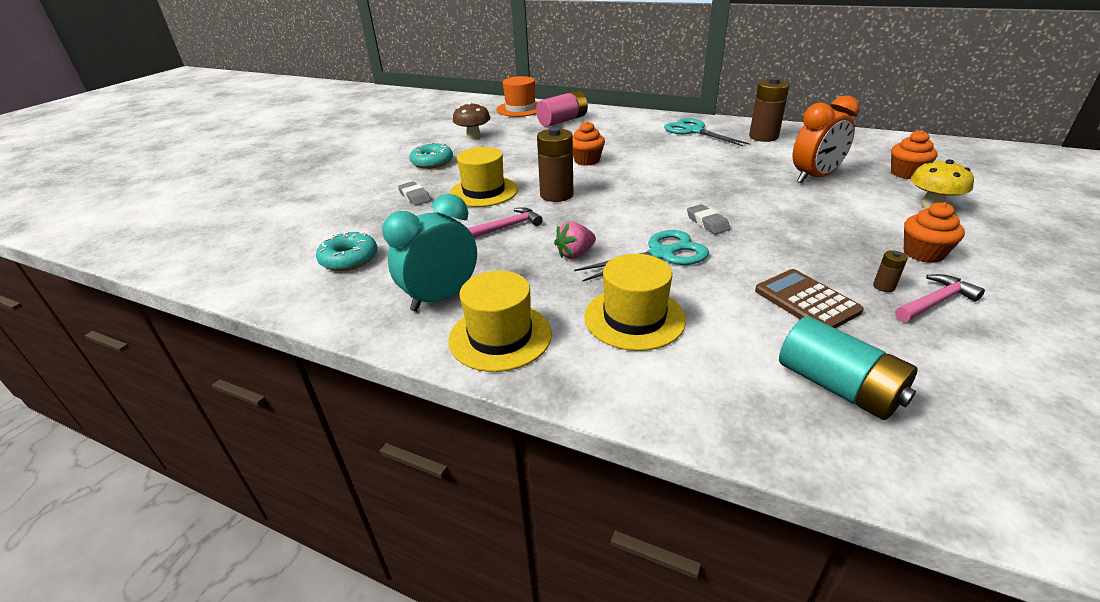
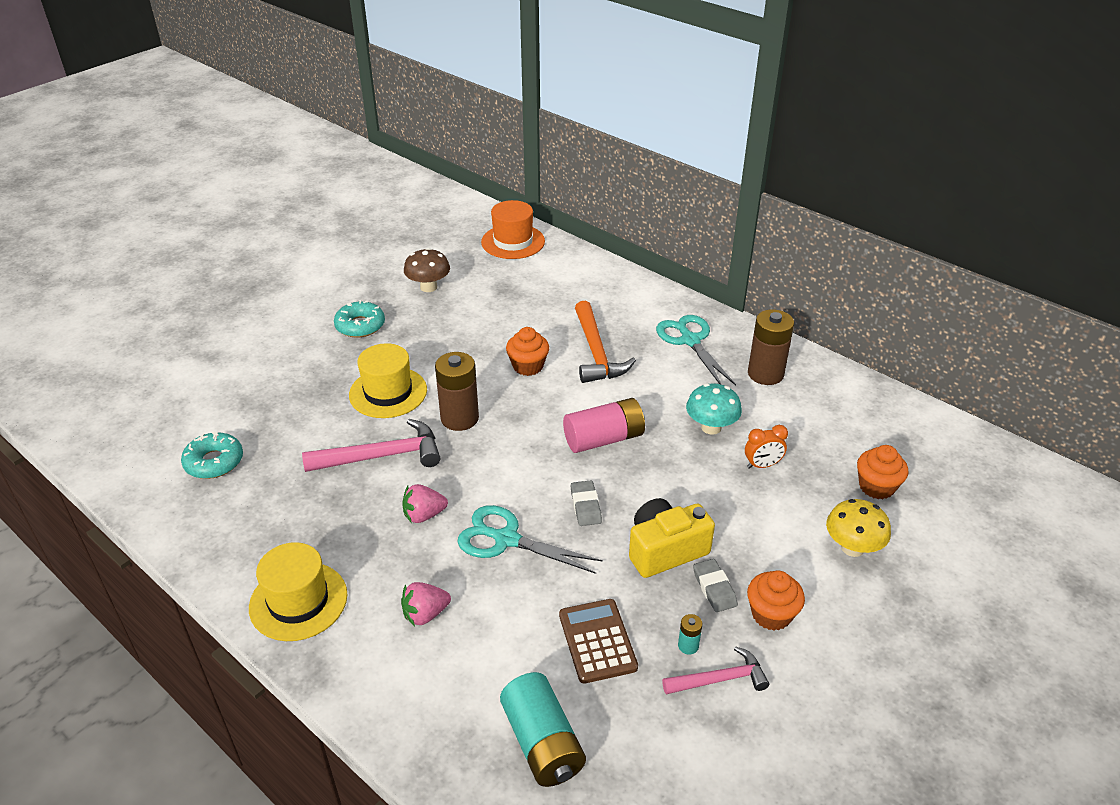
camera: 15 degrees right, 5 degrees up
(415, 197) = (315, 382): grey eraser -> grey eraser (714, 588)
(441, 298) = (272, 539): turquoise clock -> none
(507, 227) = (381, 456): pink hammer -> pink hammer, size x1.60
(562, 121) = (548, 280): pink battery -> pink battery (604, 439)
(632, 146) = (596, 352): none -> orange hammer
(634, 318) = (425, 614): yellow hat -> pink strawberry
(661, 254) = (506, 539): turquoise scissors -> turquoise scissors turned 150 degrees counterclockwise
(755, 166) = (711, 427): none -> turquoise mushroom
(797, 234) = (665, 550): none -> yellow camera
(814, 178) = (762, 465): orange clock -> orange clock, size x0.53
(884, 286) = (688, 646): brown battery -> turquoise battery

